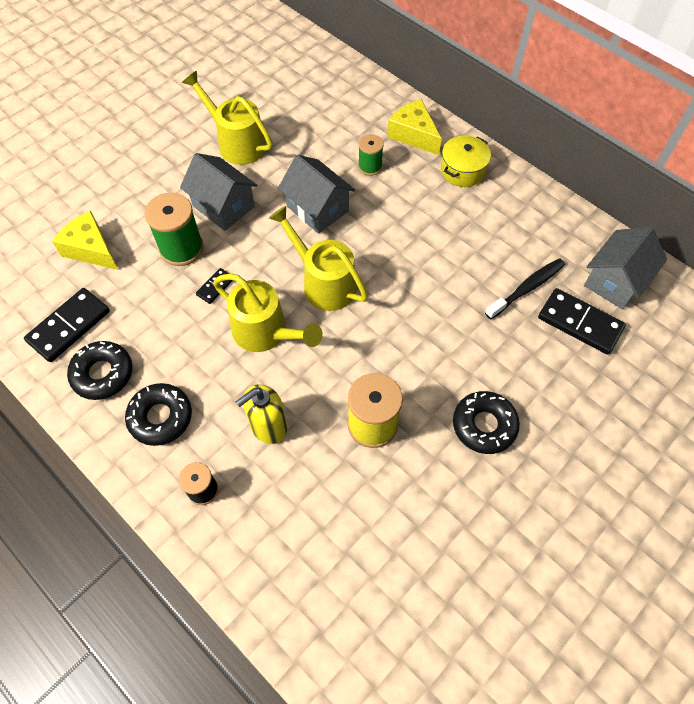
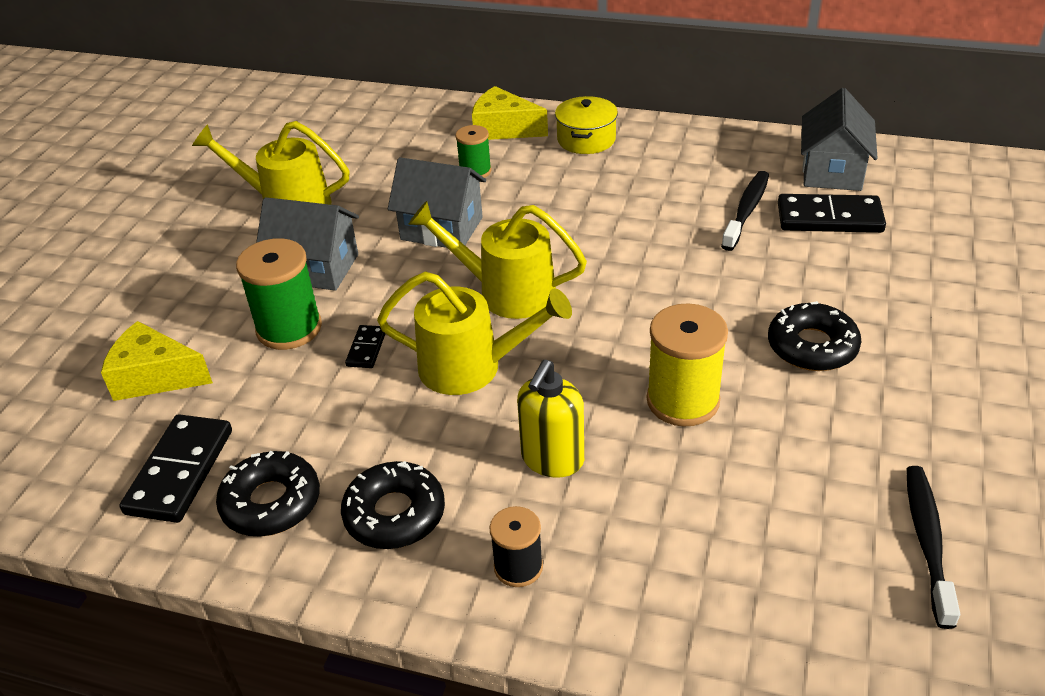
camera: 25 degrees left, 20 degrees down
(443, 606) = (927, 541): none -> black toothbrush

